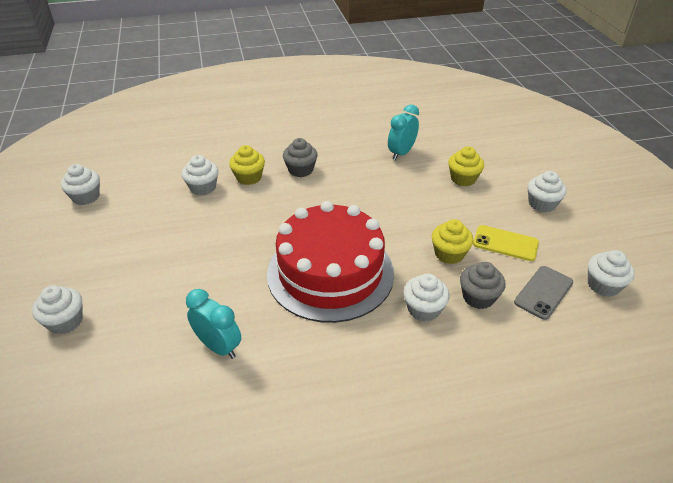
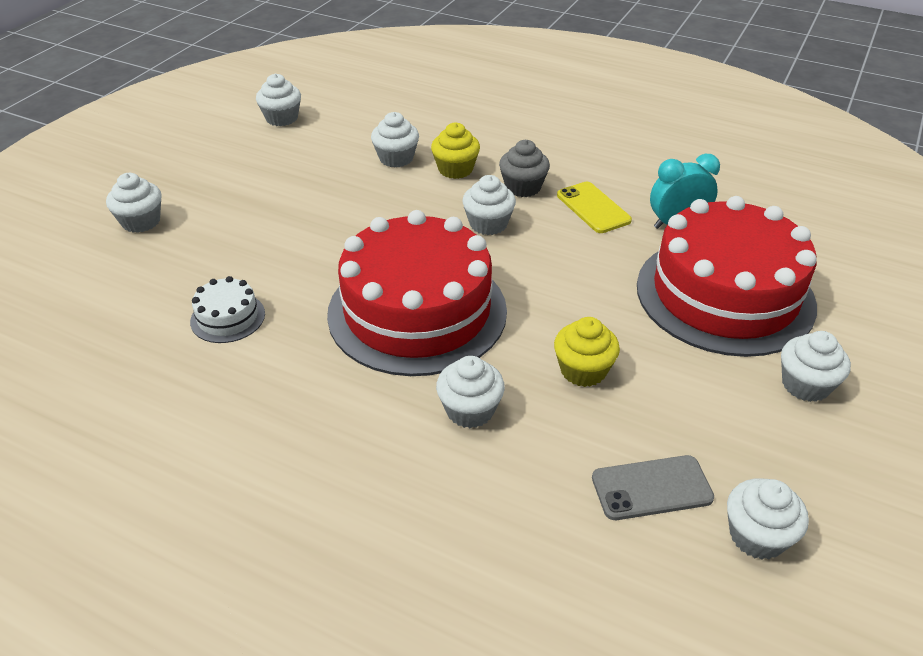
camera: 40 degrees right, 0 degrees up
(218, 346) = (228, 317): turquoise clock -> white cake
(307, 201) = (488, 224): none -> white cupcake
(463, 179) = (724, 295): yellow cupcake -> red cake
(478, 297) = (554, 439): grey cupcake -> none
(505, 243) = (678, 401): yellow phone -> yellow phone (593, 208)

